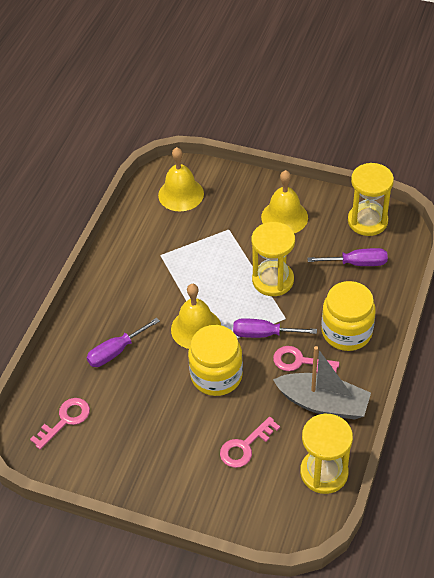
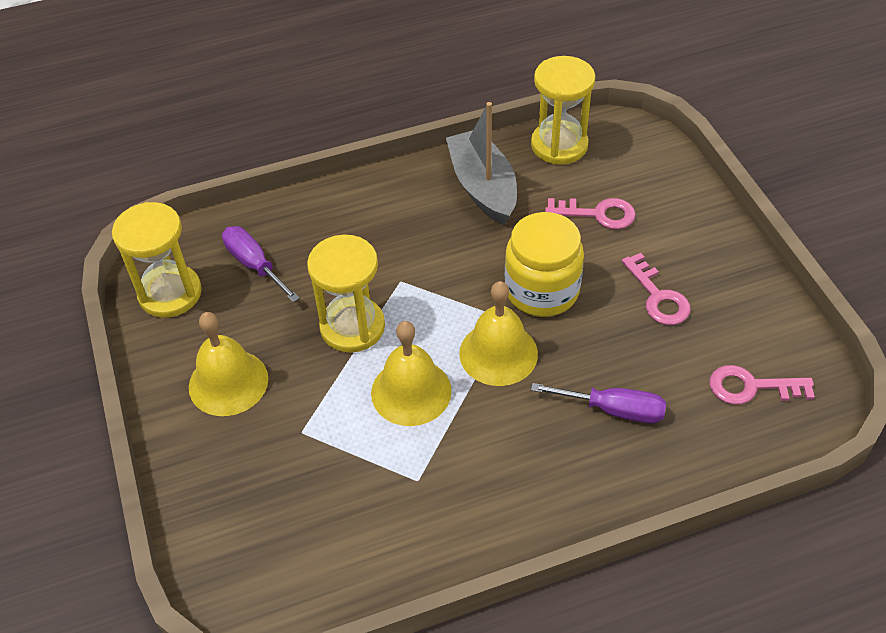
camera: 130 degrees left, 0 degrees up
(181, 194) = (277, 542): yellow bell -> yellow bell (411, 391)
(264, 334) = (443, 285): purple screwdriver -> none
(300, 362) = (449, 233): pink key -> pink key (658, 296)
(346, 332) = (370, 219): yellow jar -> none

